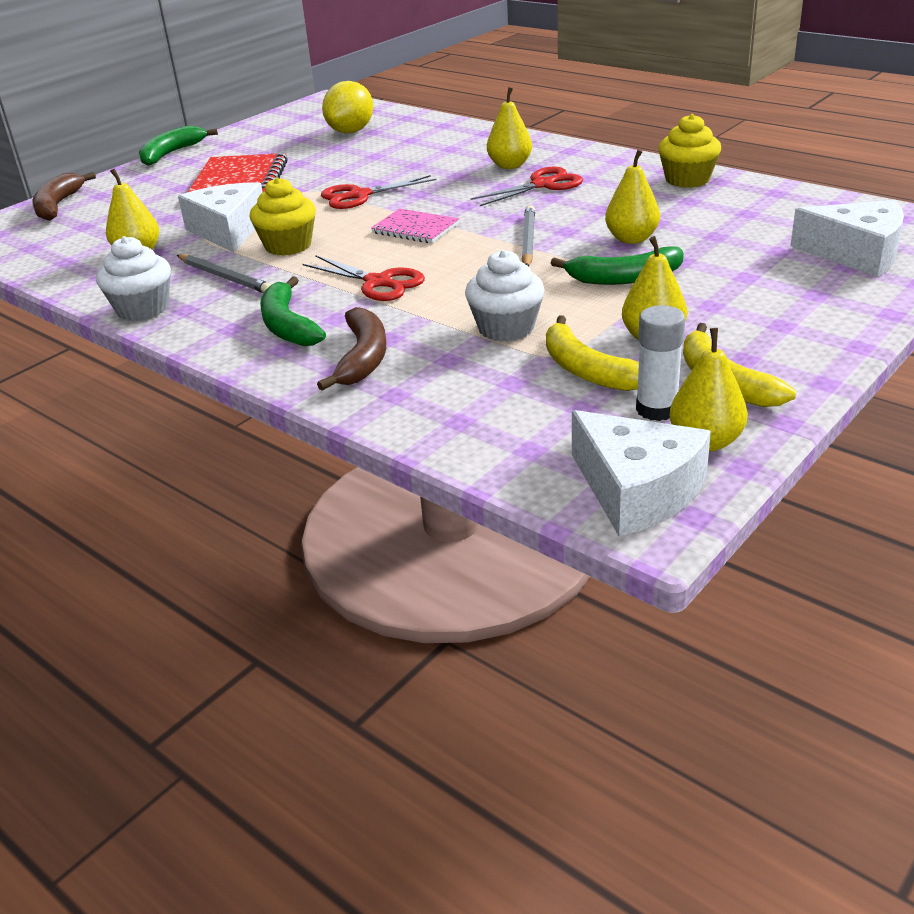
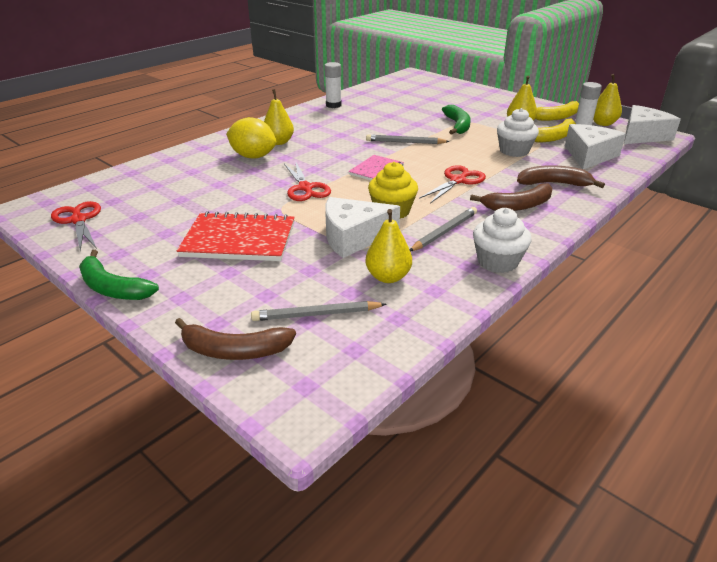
camera: 90 degrees left, 0 degrees up
(90, 228) = (316, 314): none -> grey pencil
(287, 325) = (518, 206): green banana -> brown banana
(351, 131) = (144, 194): yellow lemon -> yellow lemon (253, 156)
(543, 185) = (320, 135): red scissors -> red scissors (78, 220)
(631, 239) = (410, 121): yellow pear -> none
(687, 179) = (333, 105): yellow cupcake -> white glue stick
(856, 253) = (437, 88): white cheese -> white cheese (589, 155)

